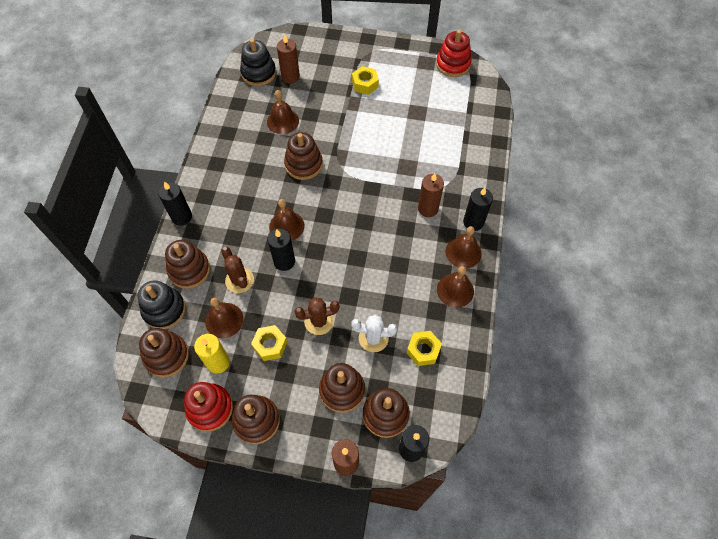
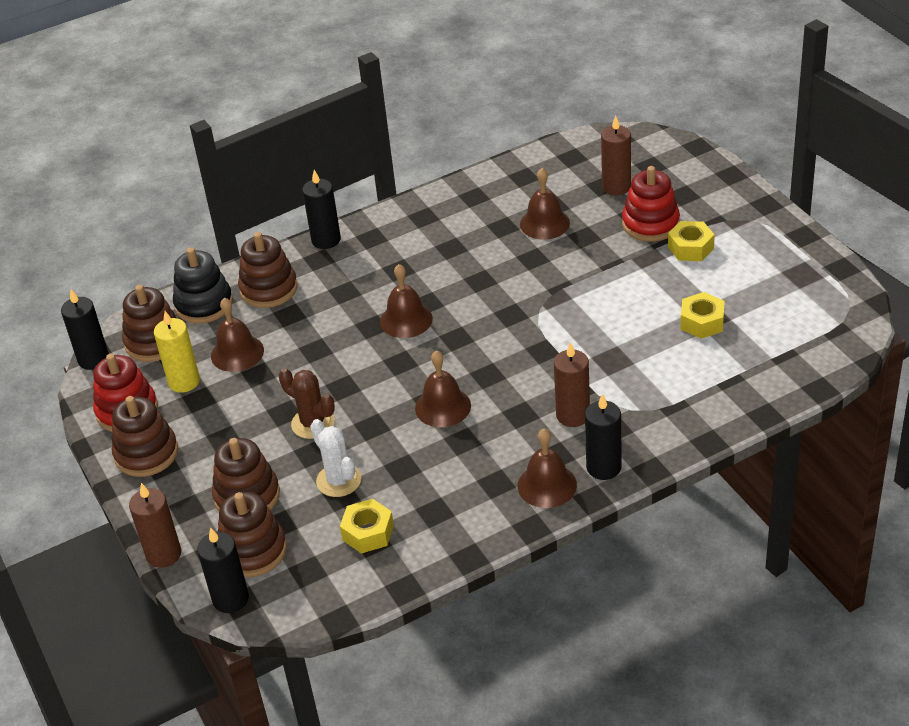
camera: 55 degrees right, 20 degrees down
(239, 280) = (297, 331): brown cactus -> none
(258, 73) = (587, 162): black stacking toy -> none
(270, 345) = (243, 405): yellow nut -> yellow nut (702, 322)
(284, 261) = (358, 348): black candle -> black candle (93, 359)
(303, 164) = (505, 278): brown stacking toy -> none
(453, 64) = (835, 298): red stacking toy -> red stacking toy (650, 224)
(455, 290) = (482, 511): brown bell -> brown bell (443, 407)

